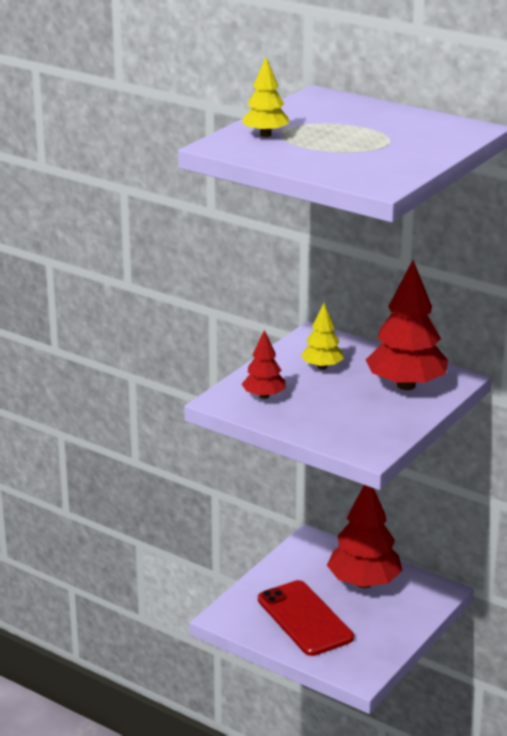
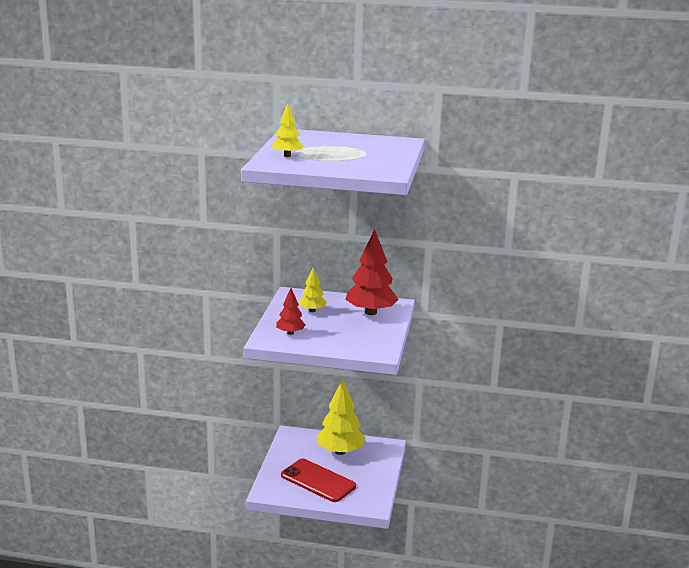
camera: 25 degrees left, 5 degrees down
(364, 583) = (340, 451): red tree -> yellow tree

